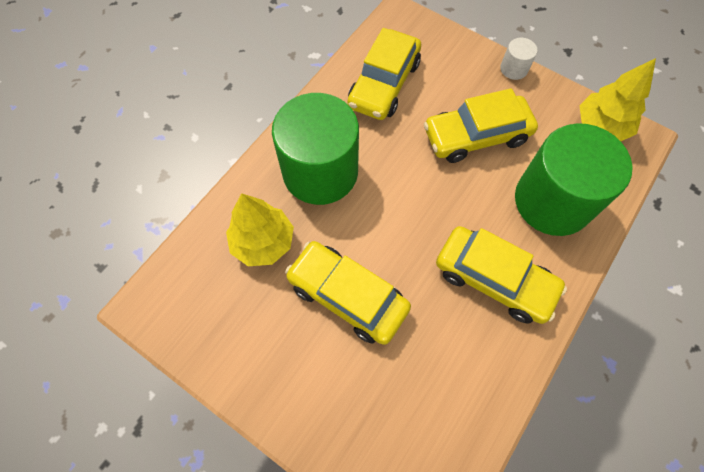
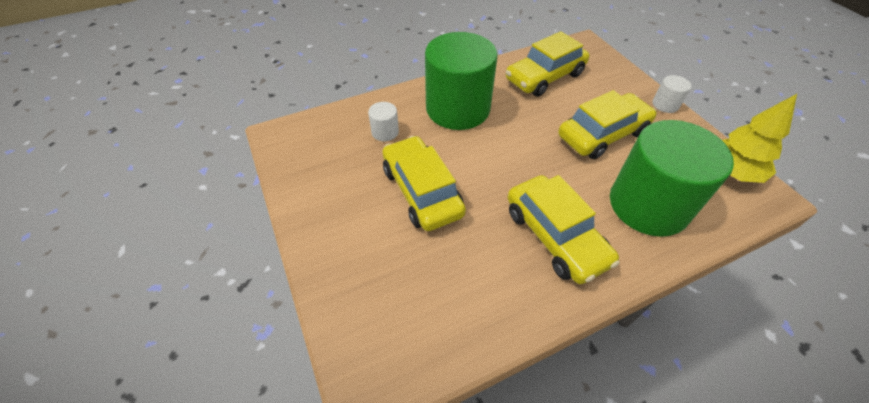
camera: 30 degrees right, 15 degrees down
(263, 242) = (385, 132): yellow tree -> white cylinder
(476, 136) = (602, 134): yellow car -> yellow car turned 135 degrees clockwise

